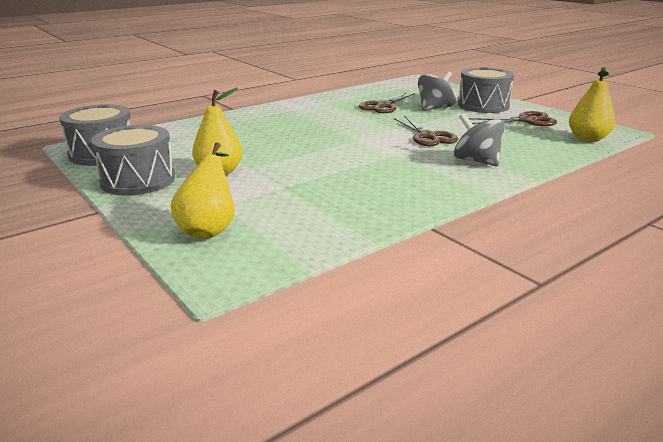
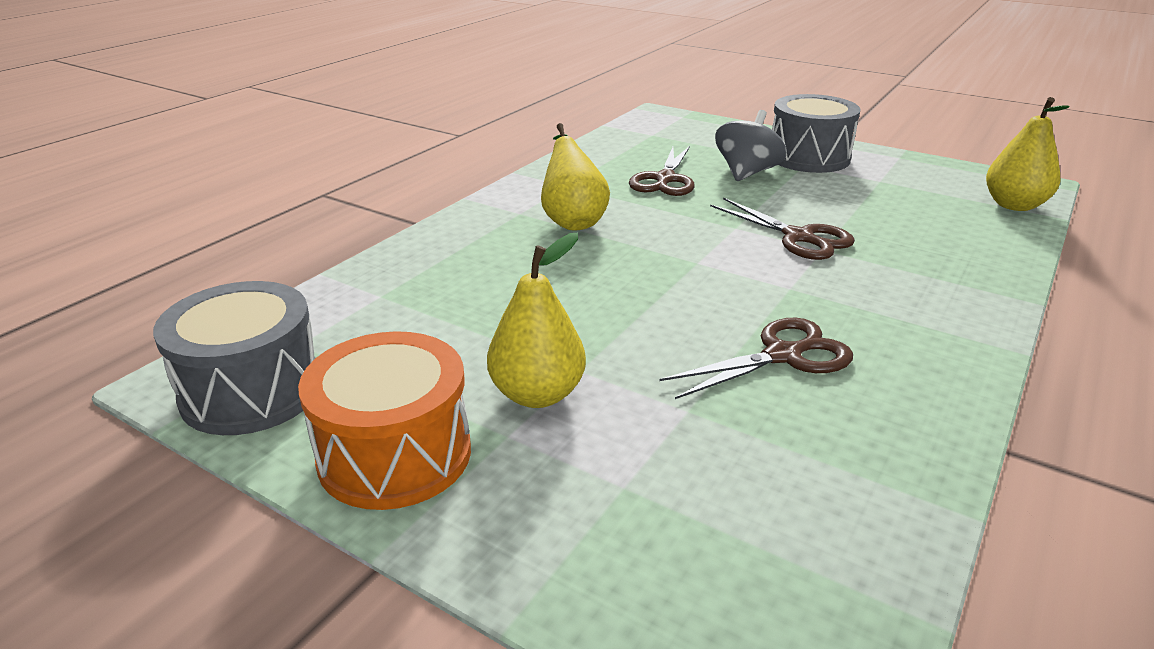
camera: 20 degrees left, 5 degrees up
(138, 180) = (395, 454): grey drum -> orange drum
(209, 229) = (663, 564): yellow pear -> yellow pear (572, 221)
(476, 161) = (921, 280): grey spinning top -> none
(525, 121) = (898, 181): brown scissors -> brown scissors (782, 356)

